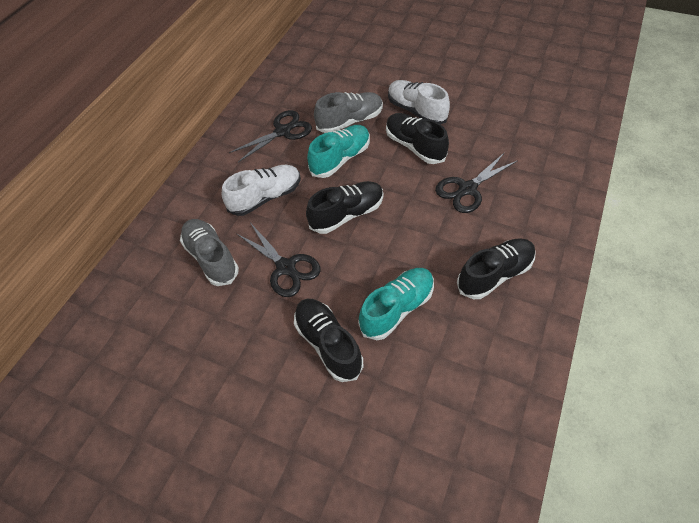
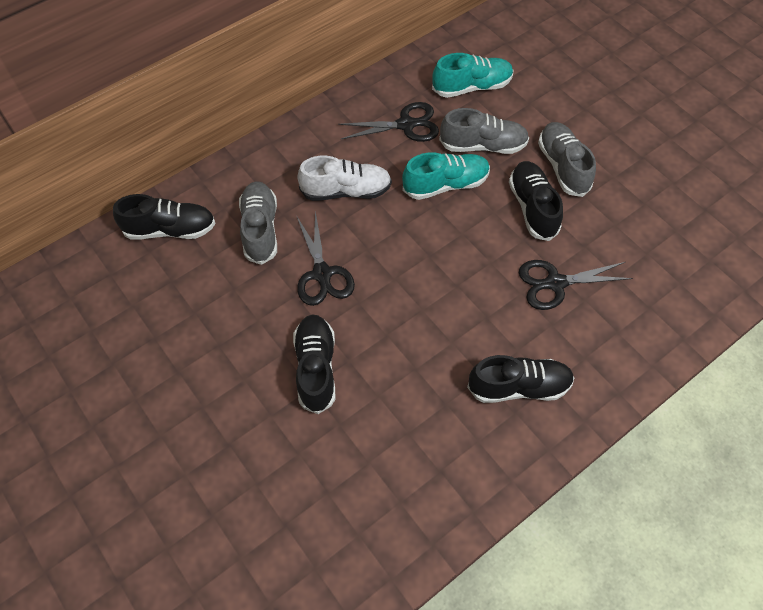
camera: 25 degrees right, 5 degrees up
(347, 214) = (413, 249): black shoe -> black shoe (170, 229)
(397, 308) = (400, 369): turquoise shoe -> turquoise shoe (471, 87)
(416, 111) = (562, 166): white shoe -> grey shoe

